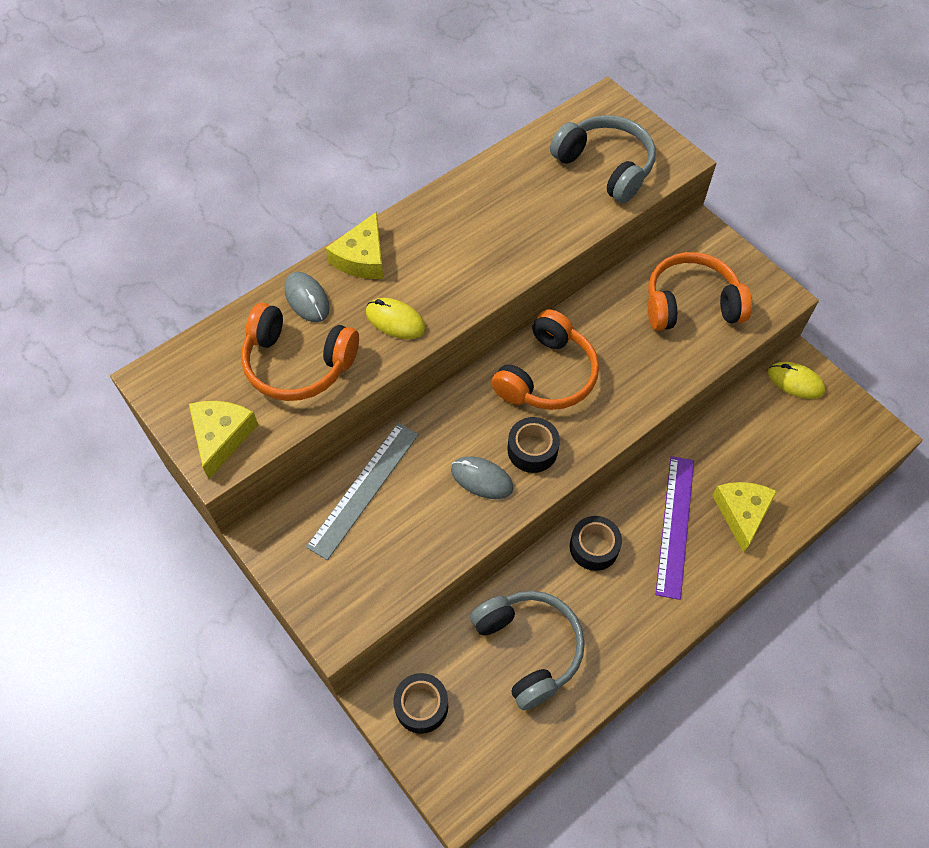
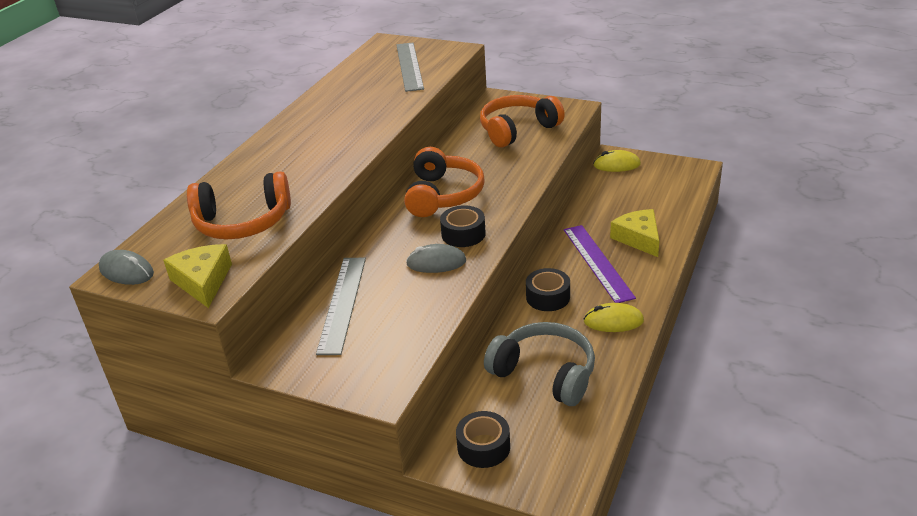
camera: 25 degrees left, 25 degrees down
(307, 299) = (225, 189): grey mouse -> grey mouse (126, 271)
(362, 258) = (256, 157): yellow cheese -> none
(395, 321) = (309, 176): yellow mouse -> yellow mouse (613, 321)
(605, 167) = (409, 66): grey headphones -> grey ruler

